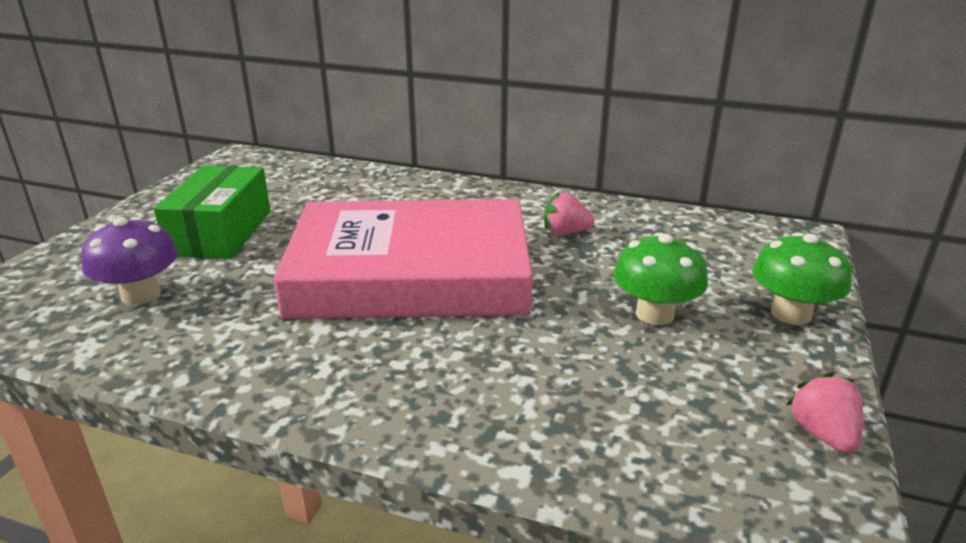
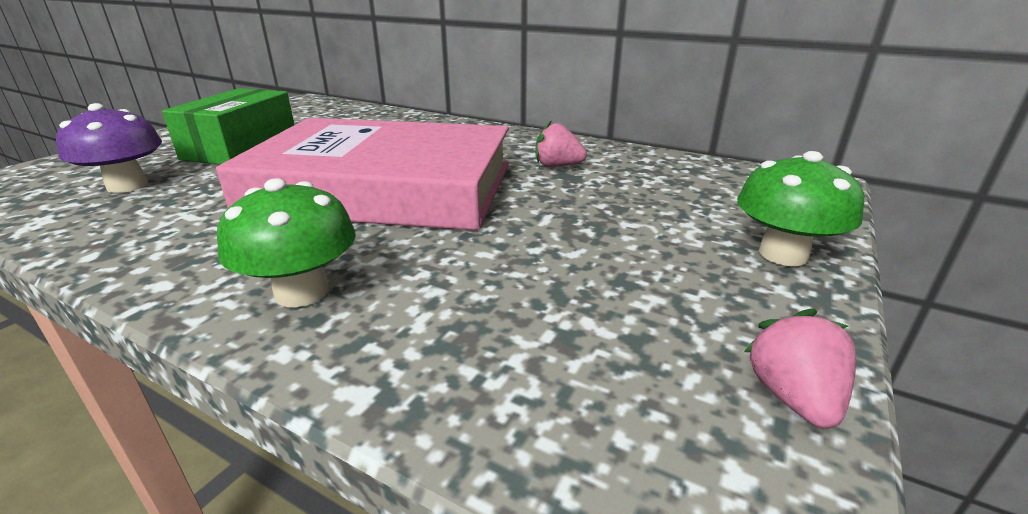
camera: 10 degrees right, 0 degrees up
(654, 314) = (617, 241): green mushroom -> green mushroom (302, 292)

